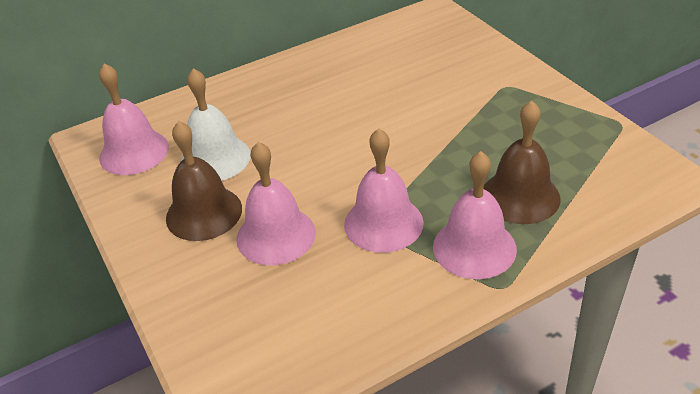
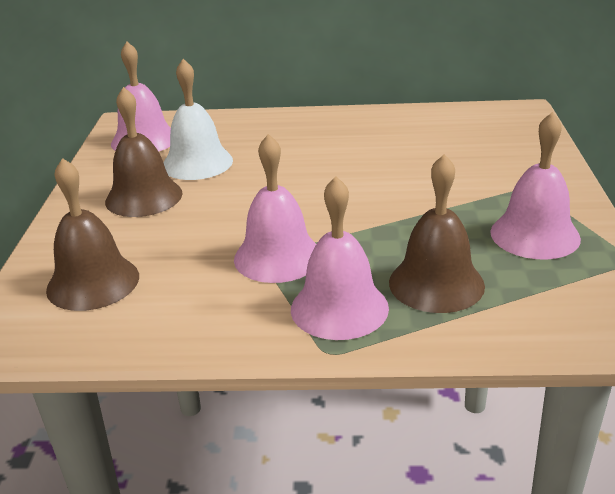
camera: 30 degrees right, 10 degrees down
(254, 315) = (93, 282): none -> brown bell
(276, 235) = (178, 232): pink bell -> pink bell (535, 235)

